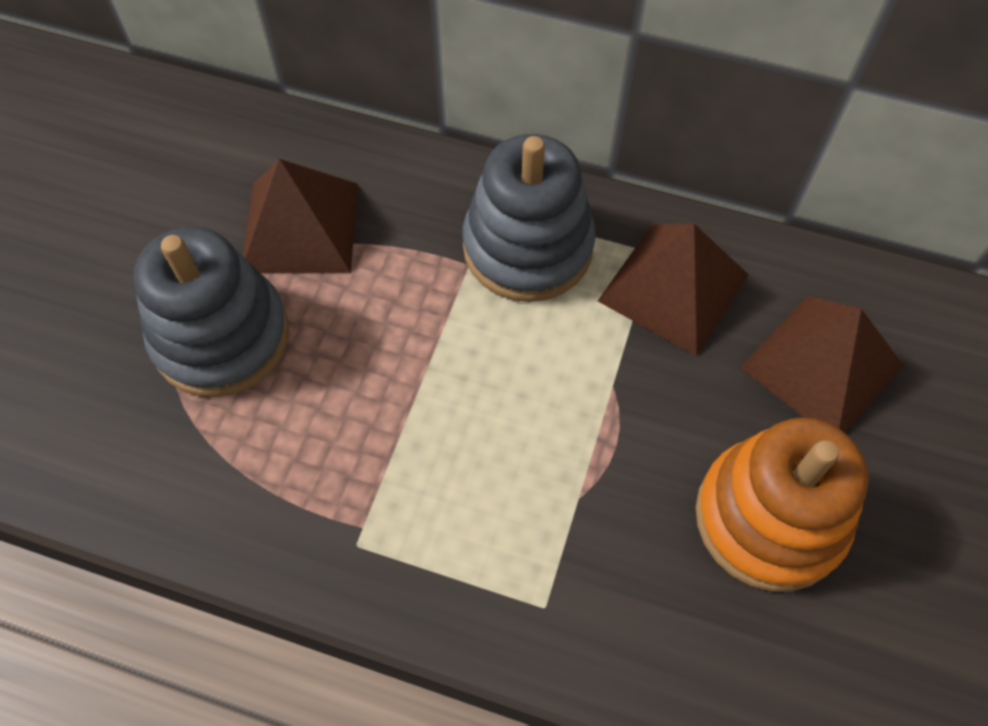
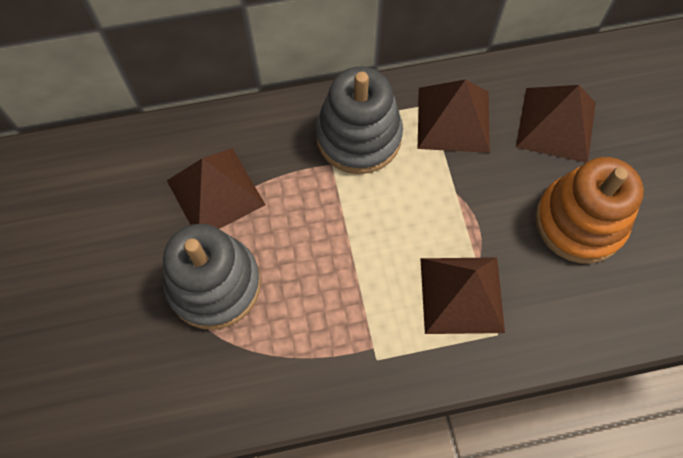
camera: 30 degrees left, 5 degrees up
(529, 524) = (461, 295): none -> brown pyramid

